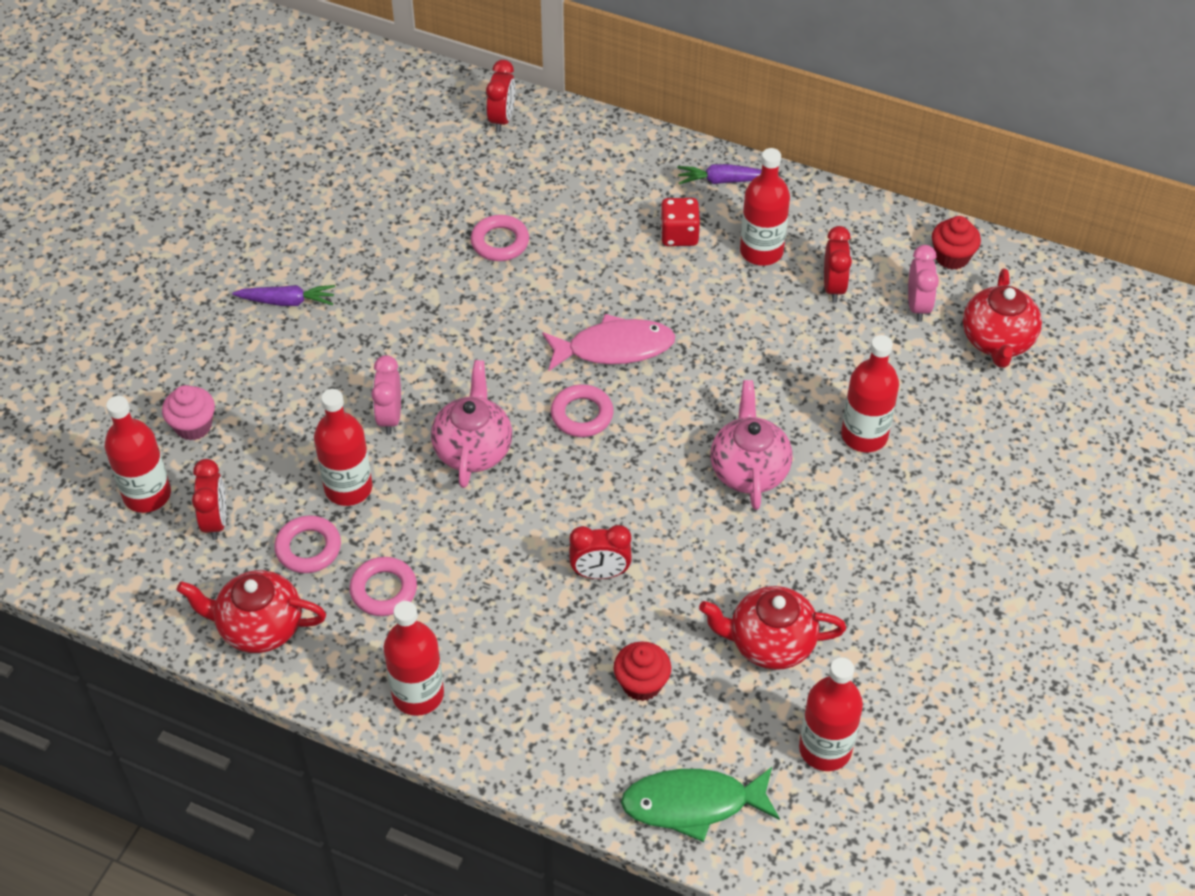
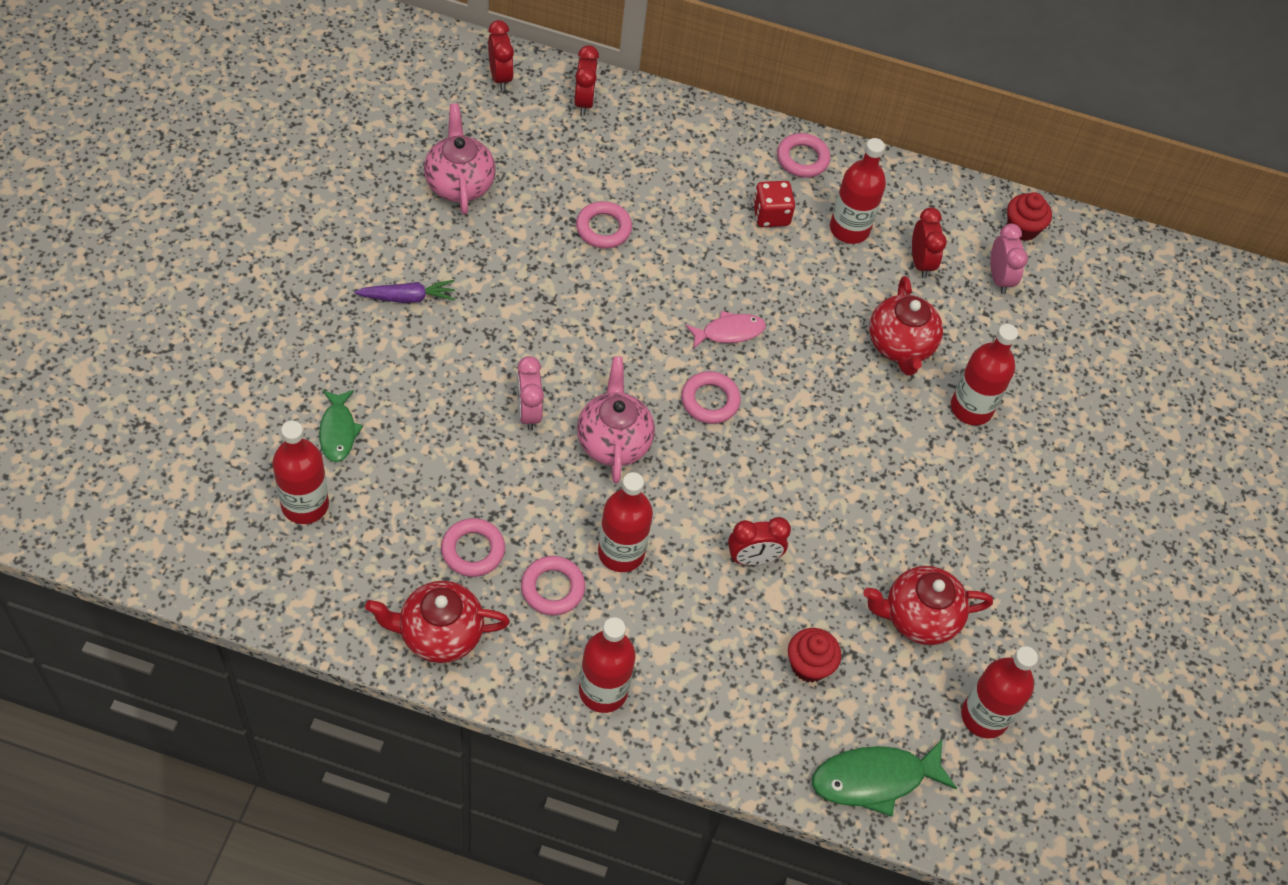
camera: 15 degrees left, 5 degrees up
(193, 426) = (338, 431): pink cupcake -> green fish
(216, 521) = (377, 528): red clock -> red clock (500, 77)
(348, 488) = (501, 487): red bottle -> red bottle (621, 552)
(614, 348) = (729, 332): pink fish -> pink fish, size x0.64
(722, 181) = (802, 159): purple carrot -> pink ring
(749, 470) = (872, 448): pink teapot -> pink teapot (459, 183)
(997, 341) = (1075, 310): red teapot -> red teapot (900, 346)

